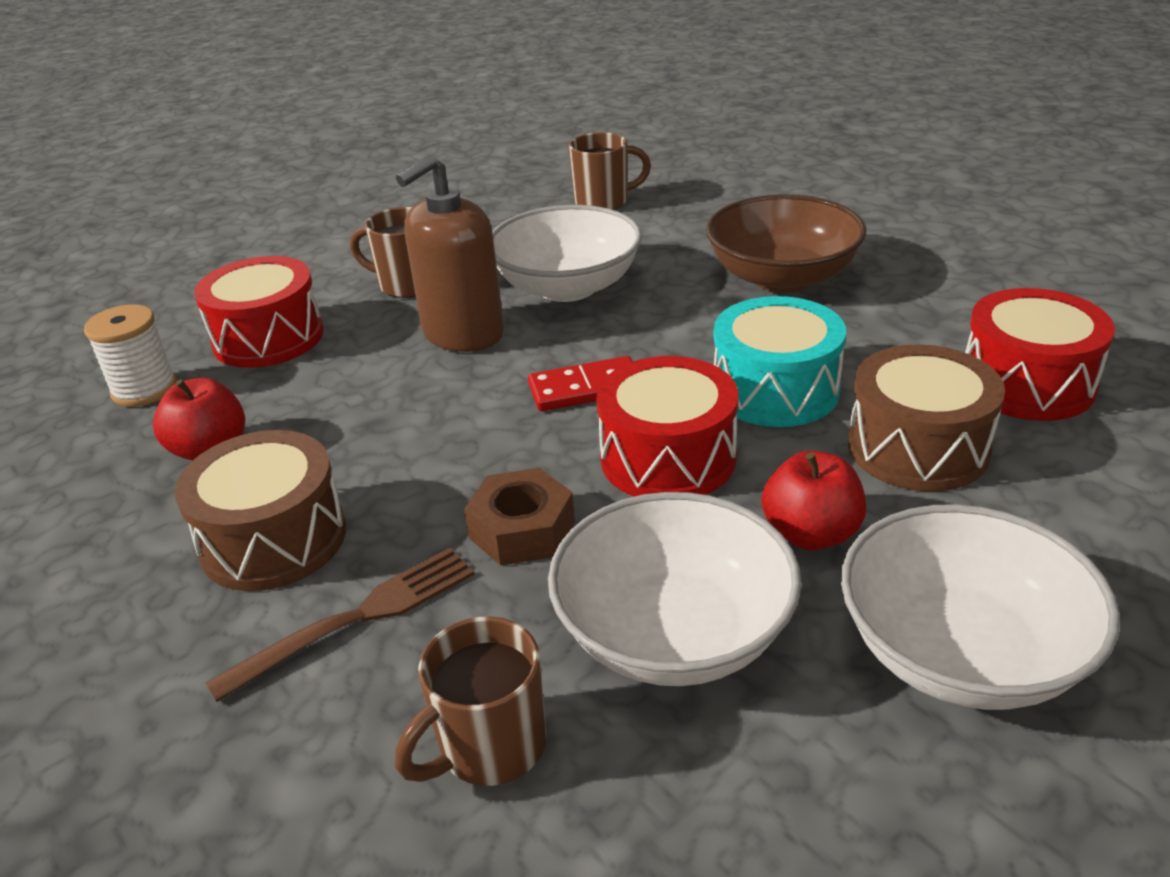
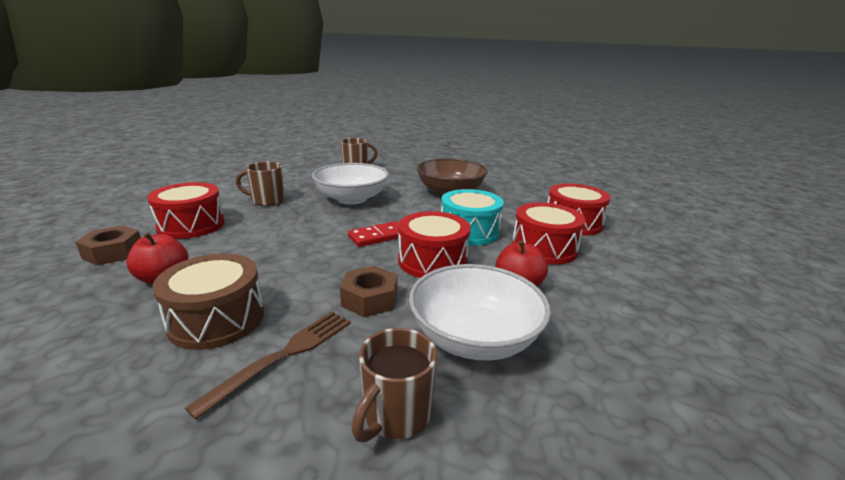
camera: 20 degrees left, 10 degrees down
(144, 389) = (113, 252): white spool -> brown nut
(463, 333) = (304, 218): brown soap dispenser -> none
(918, 448) = (544, 248): brown drum -> red drum
(961, 653) = (615, 328): white bowl -> none

